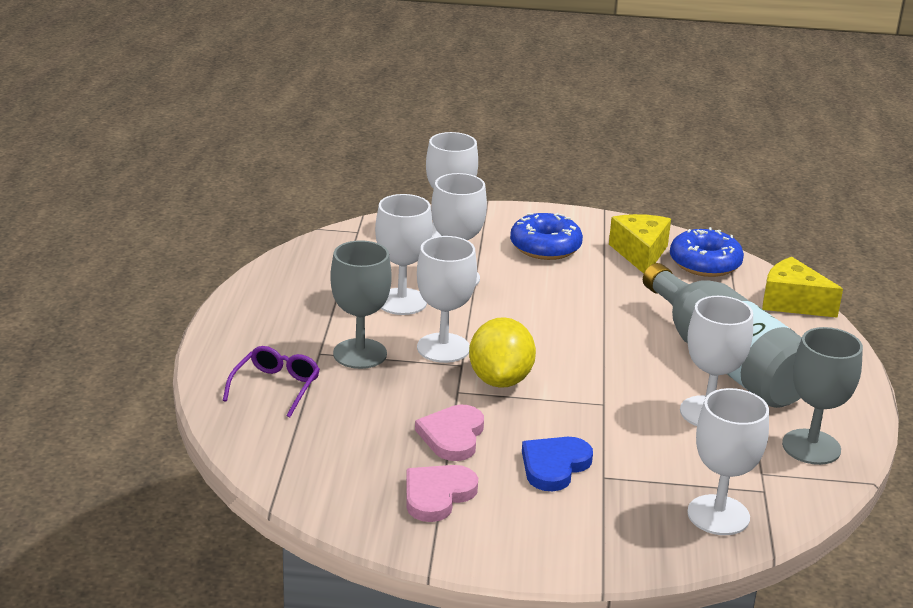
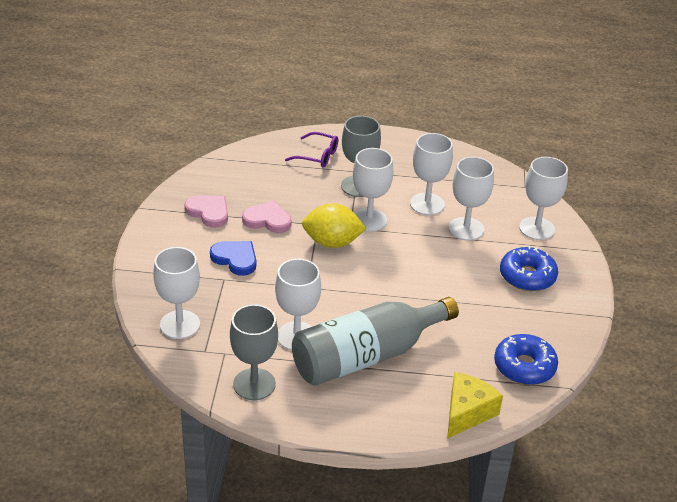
camera: 90 degrees right, 10 degrees up
(640, 253) = (531, 329): yellow cheese -> none

